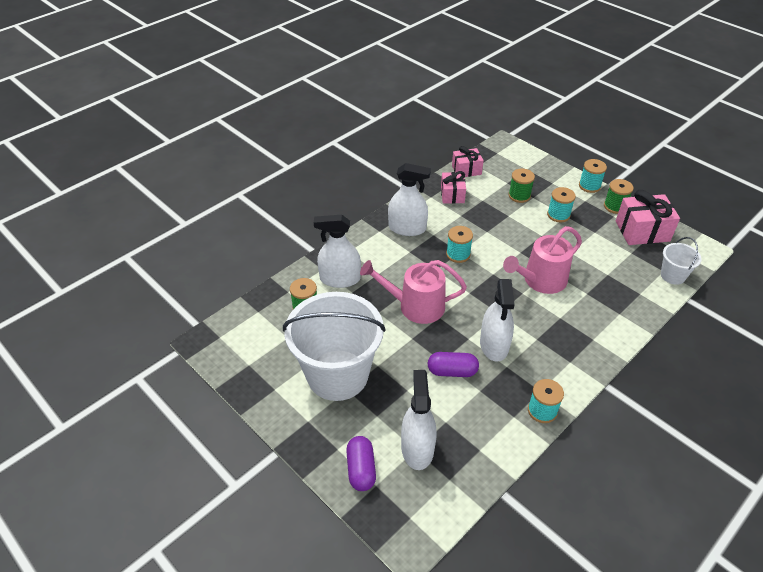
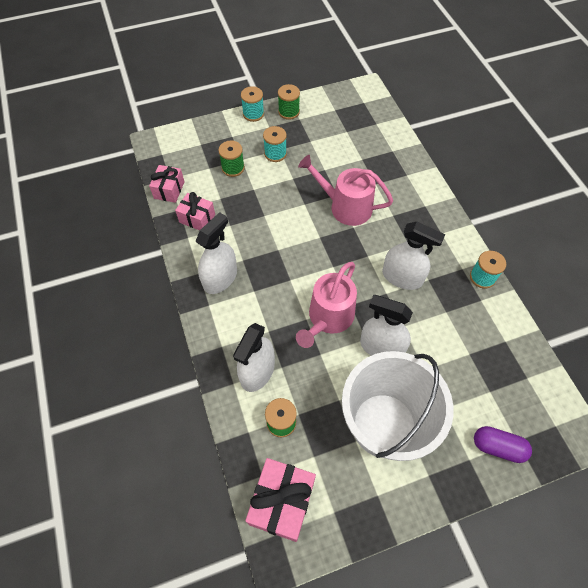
camera: 65 degrees left, 15 degrees up
(417, 448) = (490, 389): white spray bottle -> white spray bottle (381, 347)
(452, 371) = (418, 323): purple capsule -> none
(458, 254) = (281, 252): turquoise spool -> none
(541, 280) = (346, 207): pink watering can -> pink watering can turned 120 degrees clockwise
(642, 231) = (327, 111): pink gift -> pink gift (282, 502)
(672, 275) = (384, 121): white bucket -> none

